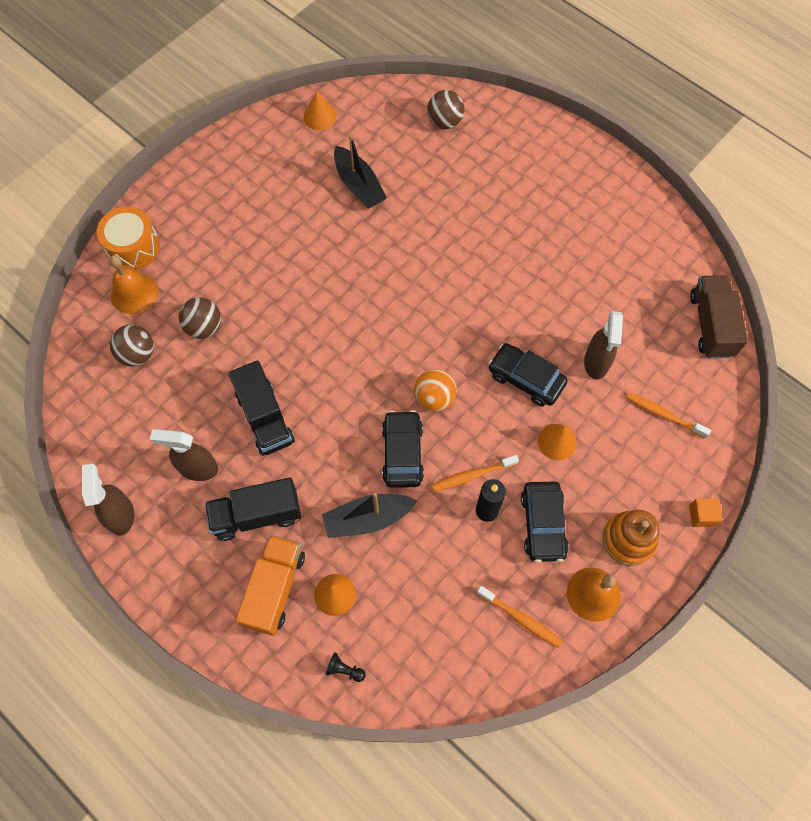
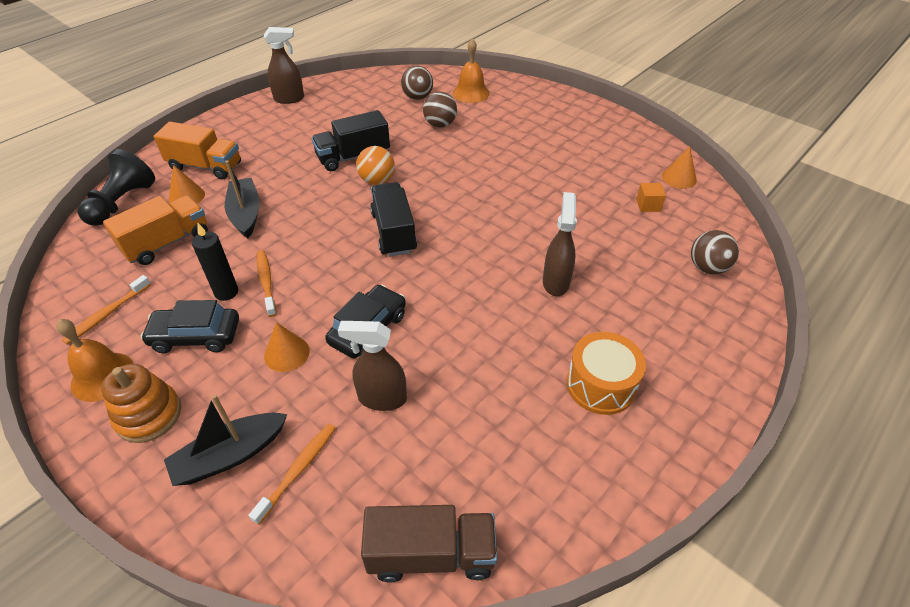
camera: 90 degrees right, 20 degrees down
(133, 247) = (513, 90): orange drum -> orange drum (600, 385)
(198, 468) = (316, 128): brown spray bottle -> brown spray bottle (556, 282)
(257, 515) = (269, 156): black truck -> black truck (393, 232)
(344, 669) = (122, 203): black pawn -> black pawn, size x2.43
(358, 185) = (601, 204): black boat -> black boat (230, 455)
(402, 453) = (302, 234): black car -> none
(415, 592) = (167, 243): none -> orange truck
(434, 398) = (356, 256): orange ball -> orange ball (377, 181)
(701, 515) = (147, 503): orange cube -> orange cube (648, 205)

